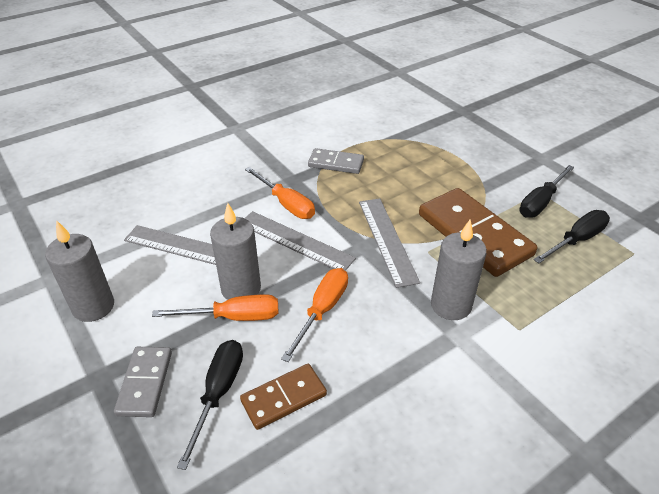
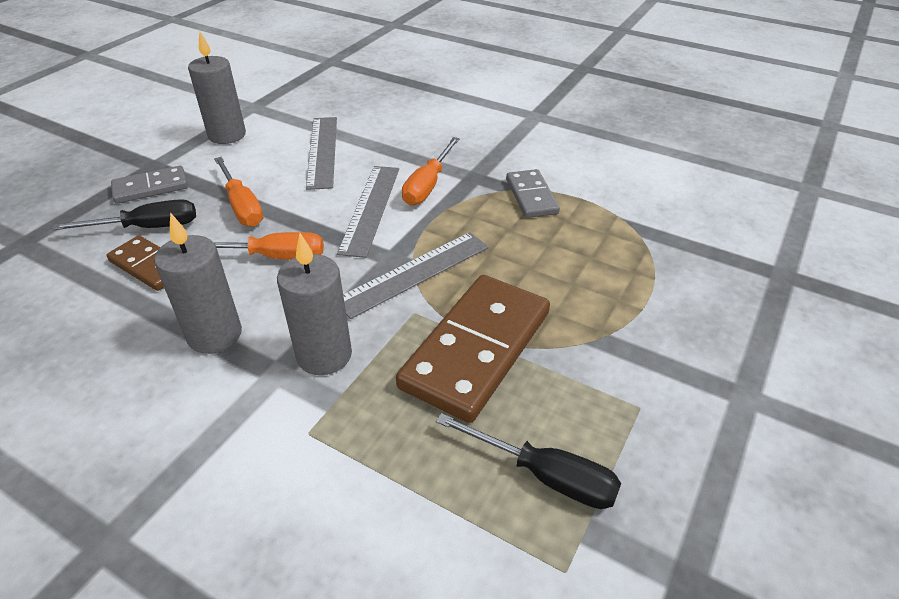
camera: 65 degrees right, 0 degrees up
(241, 288) = (282, 198): grey candle -> grey candle (215, 335)
(540, 202) = (612, 412): black screwdriver -> none

